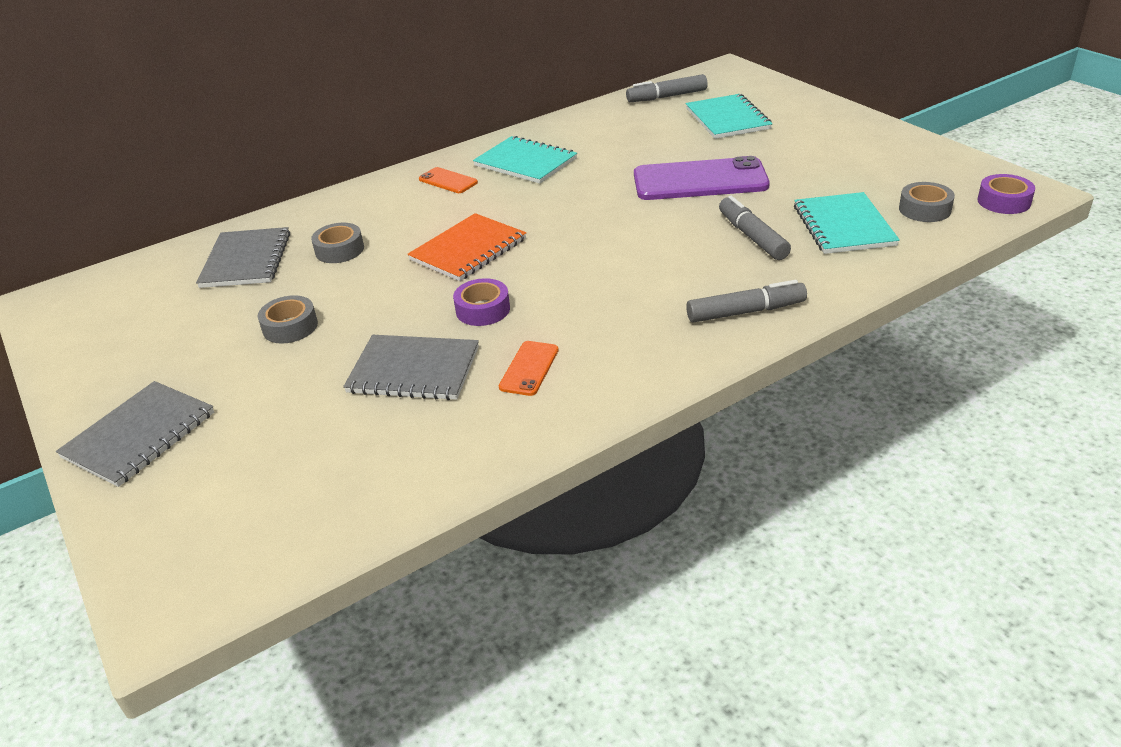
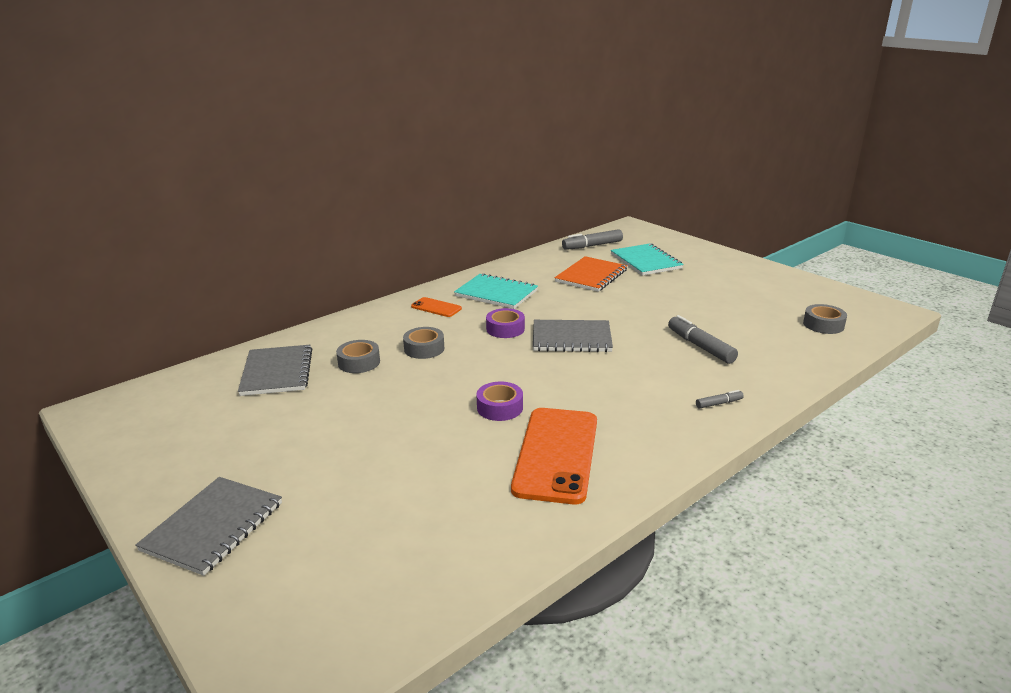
camera: 10 degrees left, 10 degrees down
(290, 327) = (332, 426): grey tape -> grey tape (424, 348)
(414, 370) = (455, 459): grey notebook -> grey notebook (571, 338)
(468, 249) = (471, 360): orange notebook -> orange notebook (591, 276)
(529, 368) = (556, 454): orange phone -> orange phone, size x2.11
(700, 180) = (642, 305): purple phone -> none
(745, 312) = (719, 403): grey marker -> grey marker, size x0.52
(844, 226) = (768, 337): turquoise notebook -> none
(1003, 201) = (879, 318): purple tape -> purple tape (505, 329)

